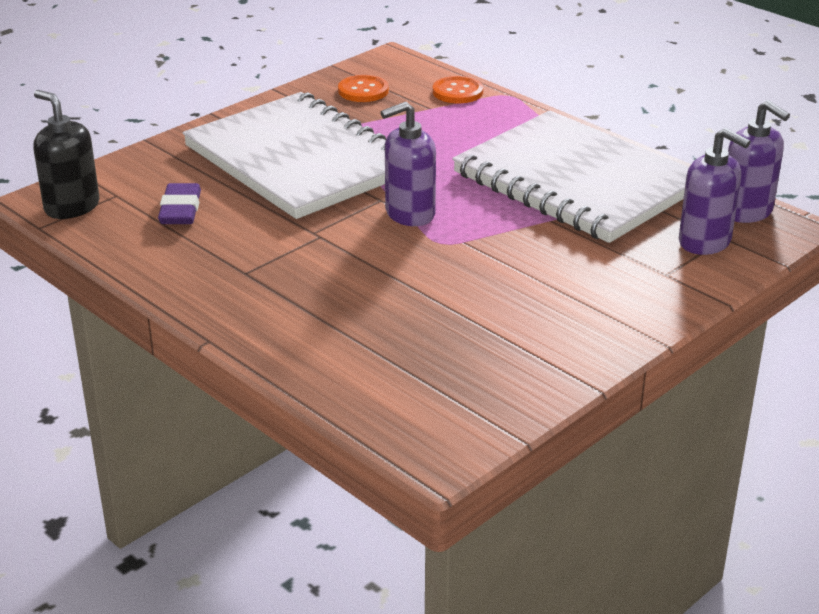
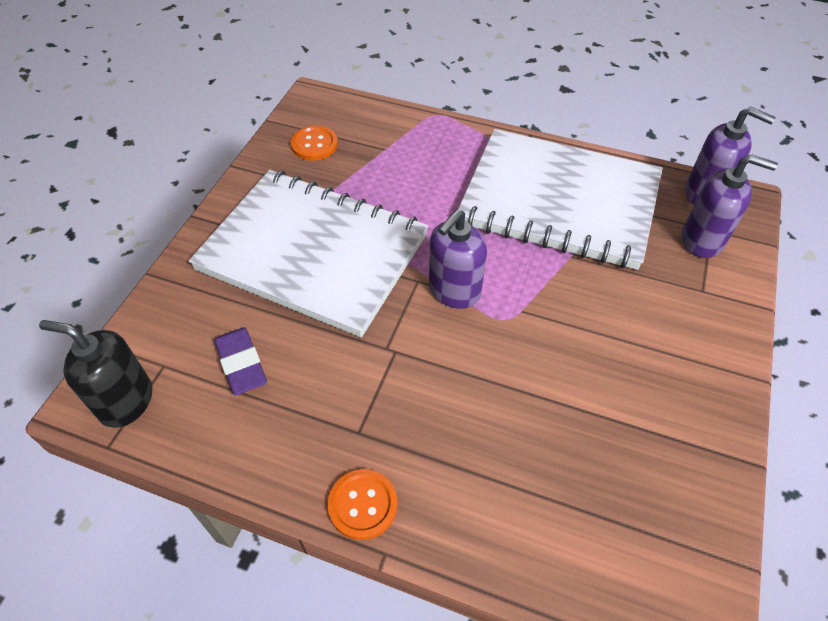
camera: 25 degrees left, 20 degrees up
(457, 92) = (394, 122): orange button -> orange button (362, 505)

